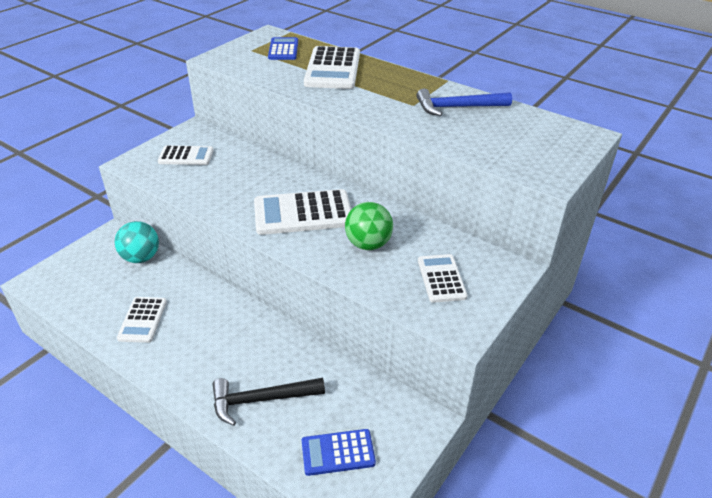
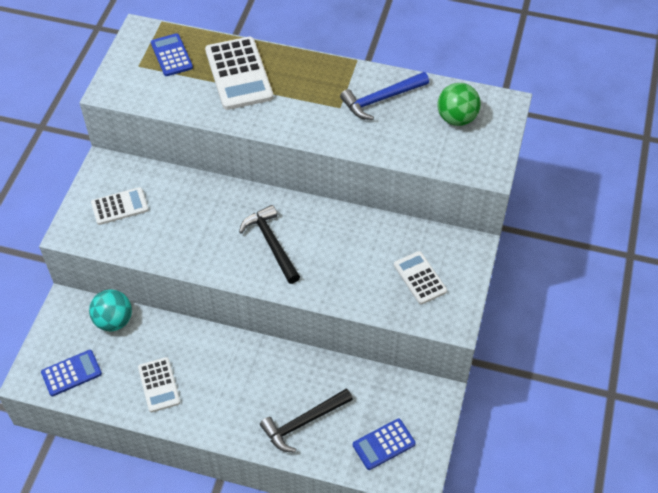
camera: 20 degrees left, 15 degrees up
(74, 287) = (71, 373): none -> blue calculator
(303, 213) = (272, 243): white calculator -> black hammer
(368, 244) = (345, 261): green ball -> green ball (456, 118)

